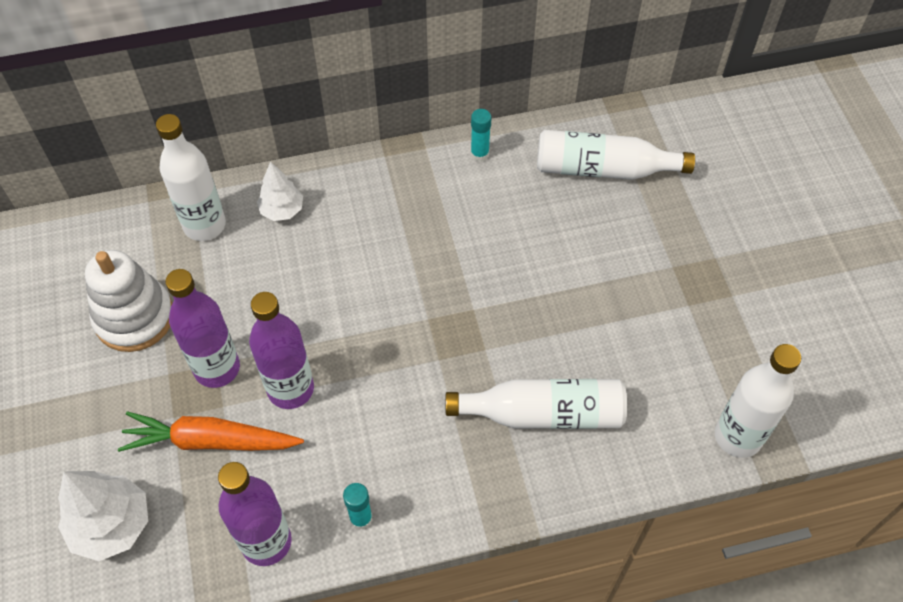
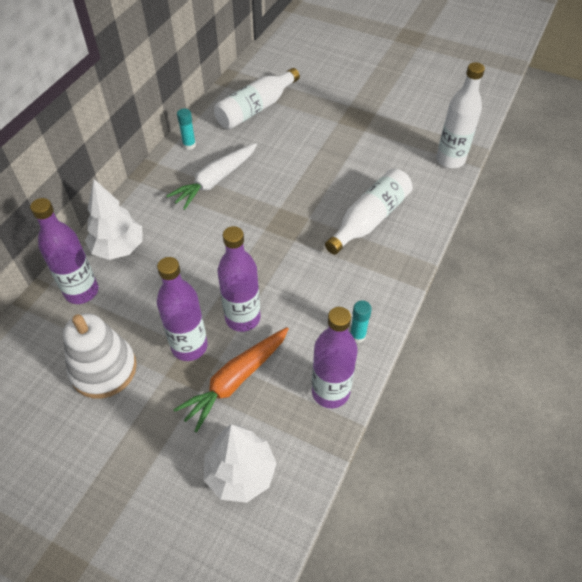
camera: 50 degrees left, 5 degrees down
(204, 225) = (81, 291): white bottle -> purple bottle
(282, 210) = (118, 248): white tree -> white tree, size x1.59
(451, 219) = (215, 181): none -> white carrot

